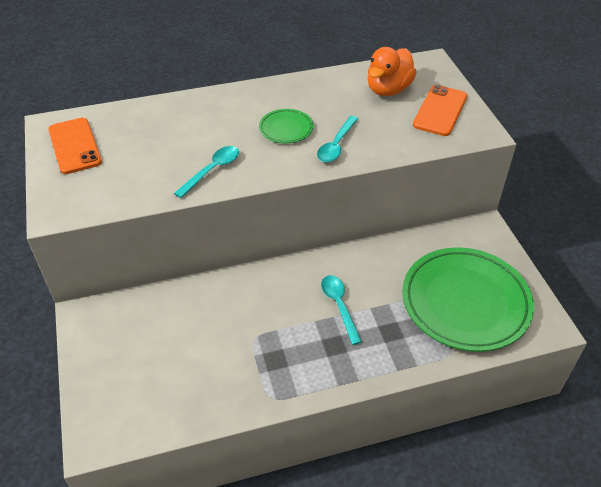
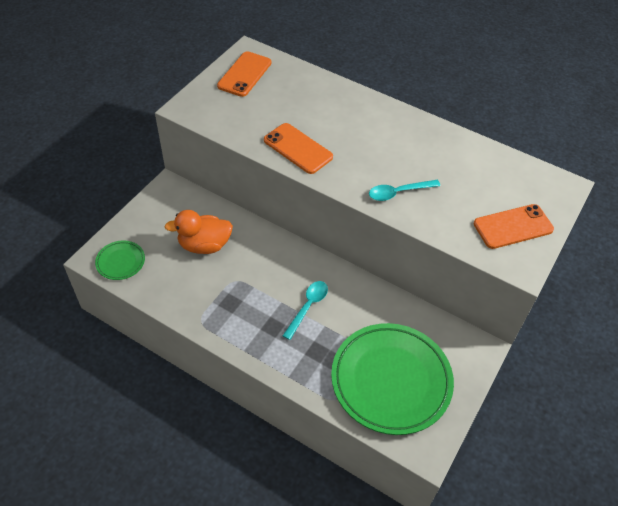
camera: 45 degrees right, 5 degrees up
(212, 170) = (298, 148): turquoise spoon -> orange phone
(286, 129) = (381, 156): green plate -> green plate (120, 262)
(388, 89) = (497, 182): orange duck -> orange duck (204, 245)

